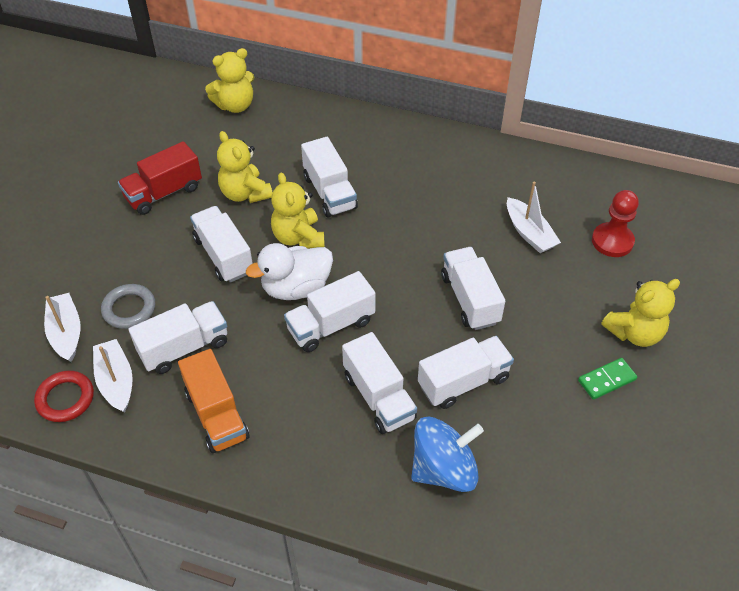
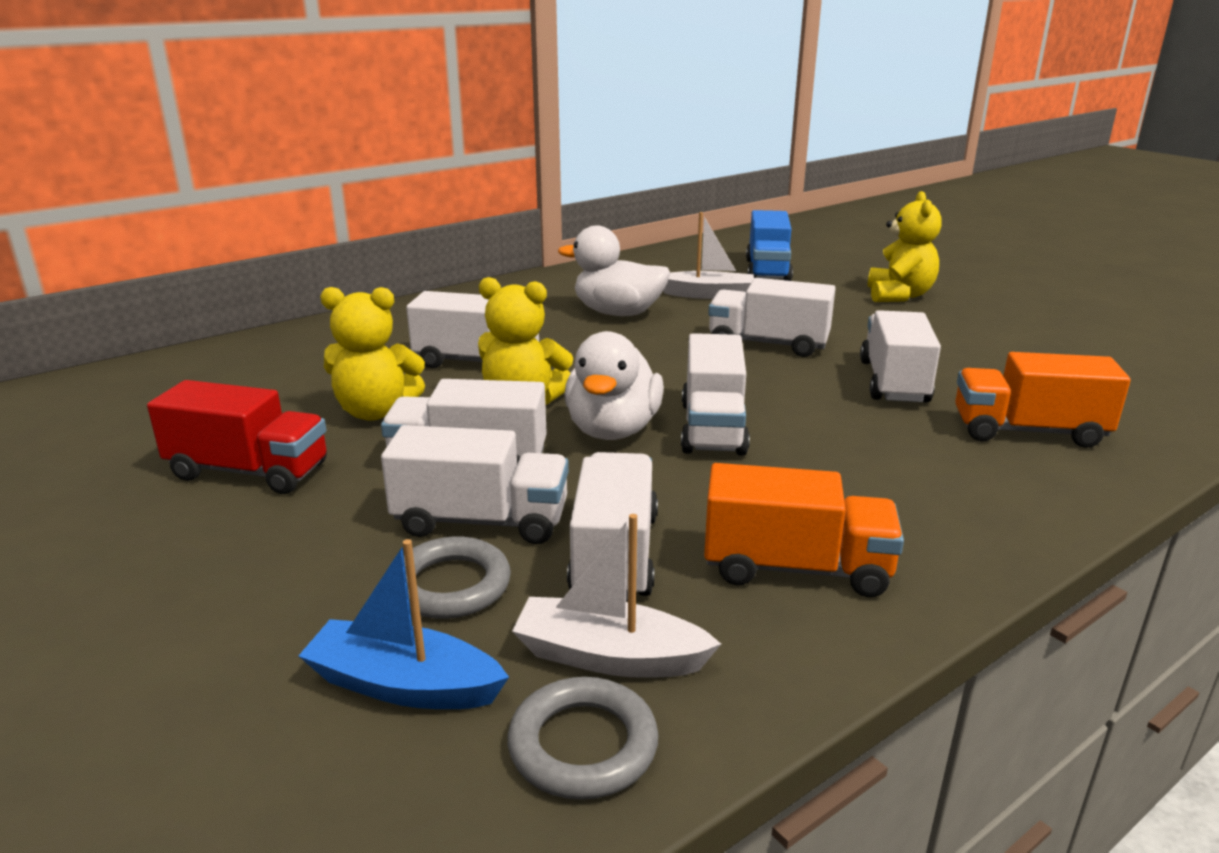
camera: 55 degrees left, 25 degrees down
(65, 399) = (583, 745): red ring -> grey ring
(66, 333) = (404, 685): white boat -> blue boat
(164, 193) = (249, 471): red truck -> red truck turned 75 degrees counterclockwise
(235, 105) = (196, 369): yellow teddy bear -> none
(378, 397) = (873, 434): white truck -> white truck (481, 521)
(444, 469) = (1028, 431): blue spinning top -> orange truck
(453, 209) = (618, 313): none -> white duck
(607, 380) = (952, 322): green domino -> none
(612, 241) = (767, 271): red pawn -> blue truck

